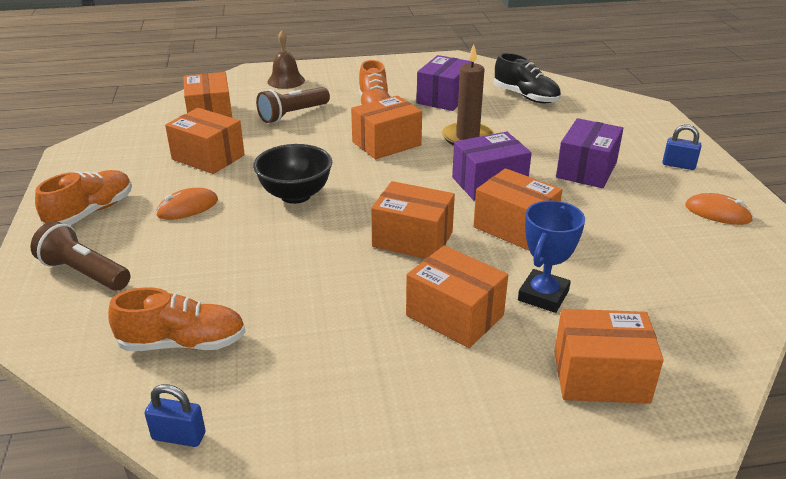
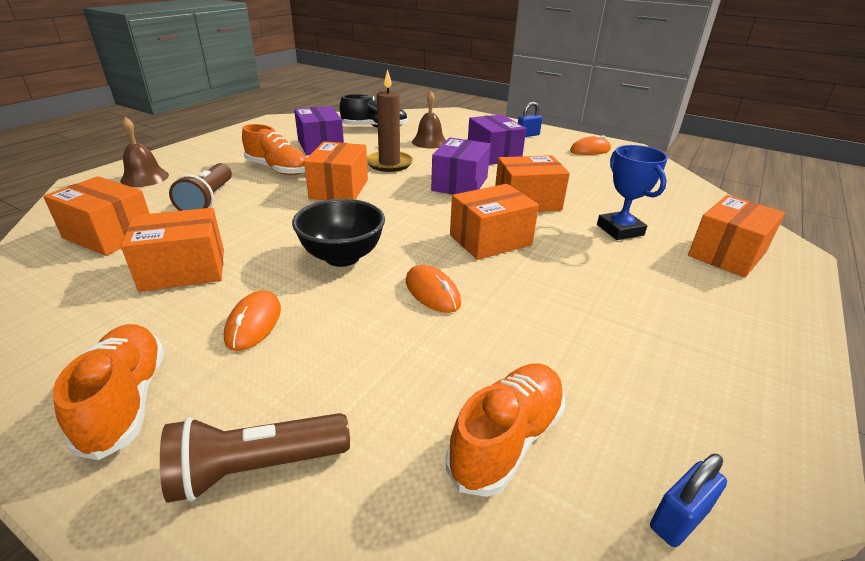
camera: 50 degrees left, 0 degrees up
(301, 249) = (432, 292): none -> orange mouse
(455, 315) = (611, 270): orange box -> none
(548, 131) = (429, 142): none -> brown bell

